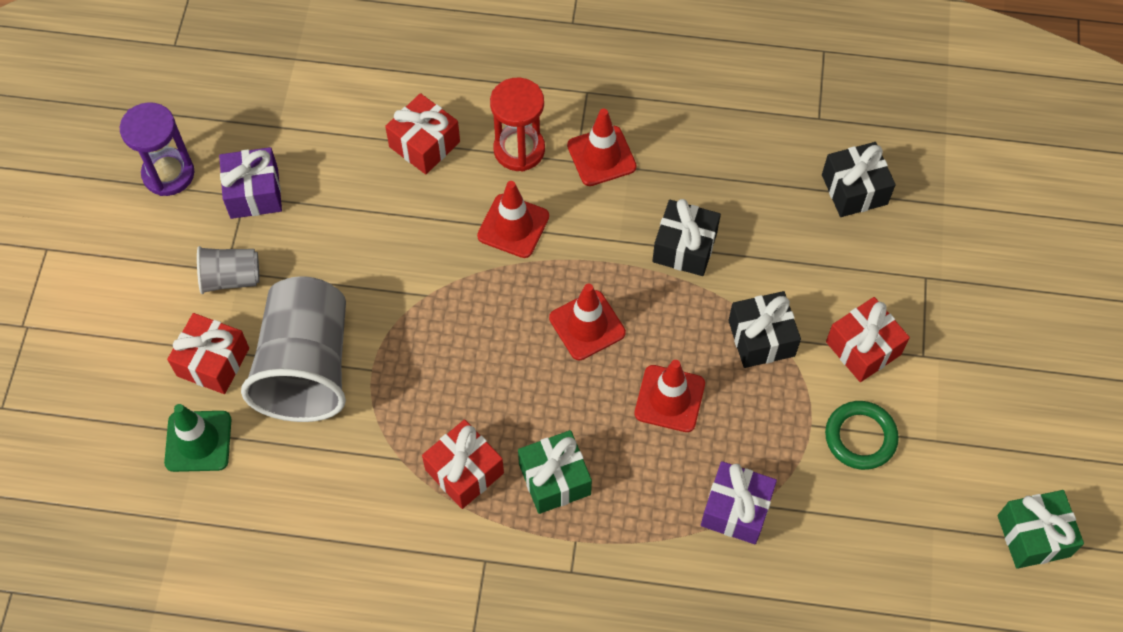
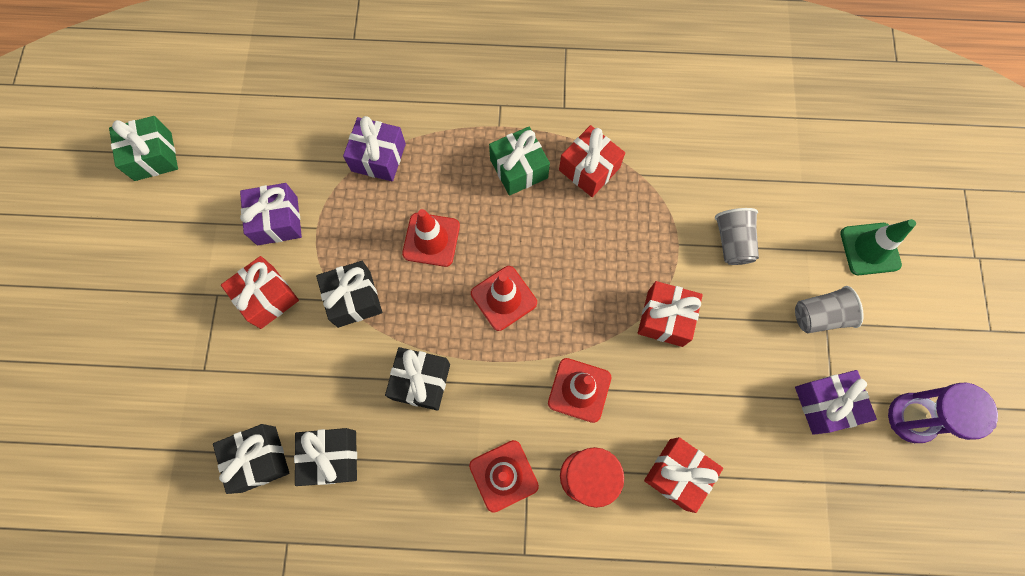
camera: 175 degrees right, 10 degrees up
(198, 441) = (800, 175): green traffic cone -> green traffic cone (870, 249)
(213, 362) = (810, 239): red gift -> red gift (665, 318)
(306, 366) = (732, 242): grey cup -> grey cup, size x0.49
(779, 185) = (331, 457): none -> black gift
(860, 437) = (277, 221): green ring -> purple gift

